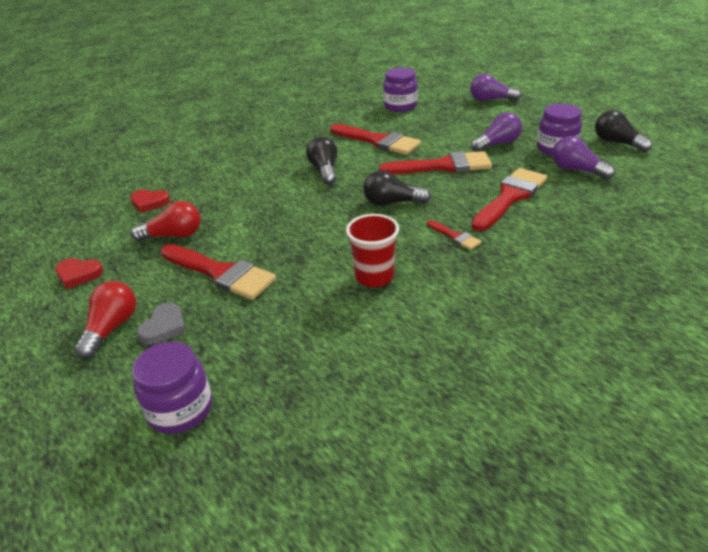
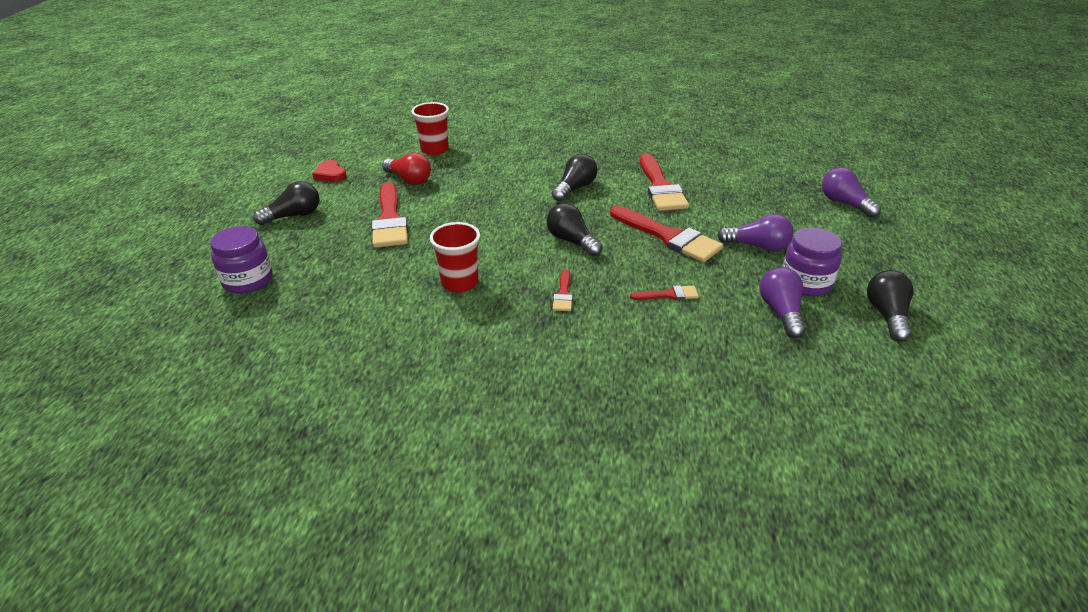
camera: 45 degrees right, 0 degrees up
(111, 328) = (294, 216): red light bulb -> black light bulb
(149, 203) = (434, 149): red heart -> red cup
(164, 327) = (313, 232): grey heart -> none
(400, 106) = (742, 166): purple jar -> none
(510, 197) = (668, 295): red brush -> red brush, size x0.48

